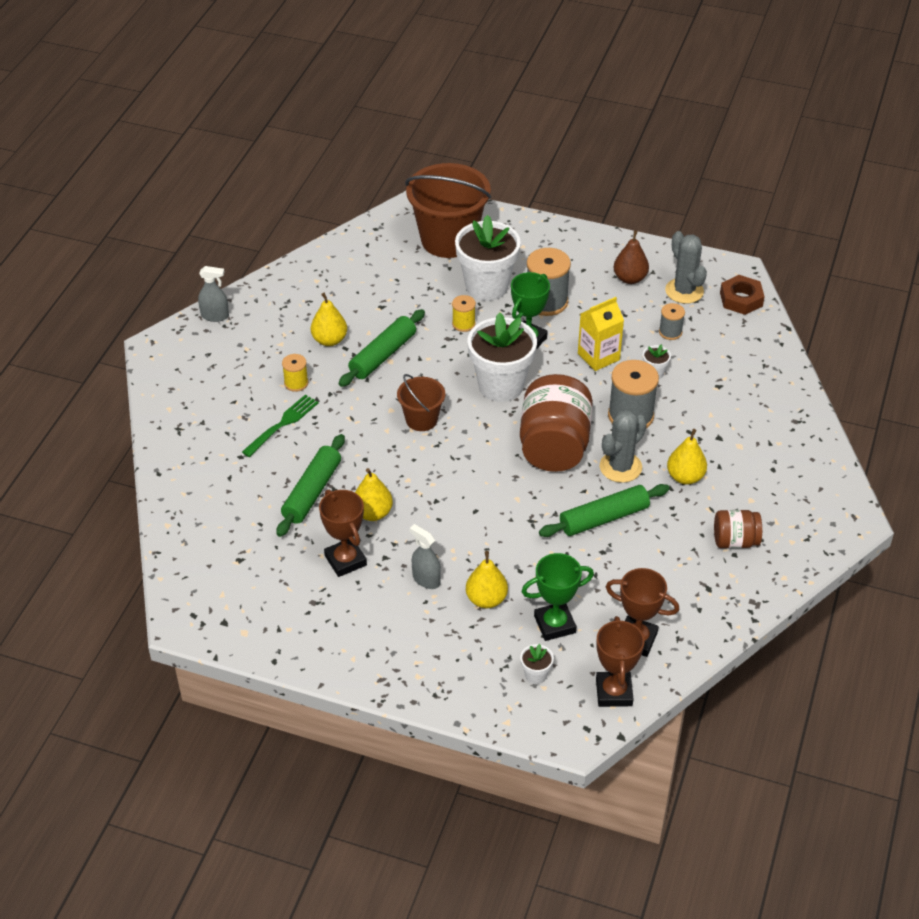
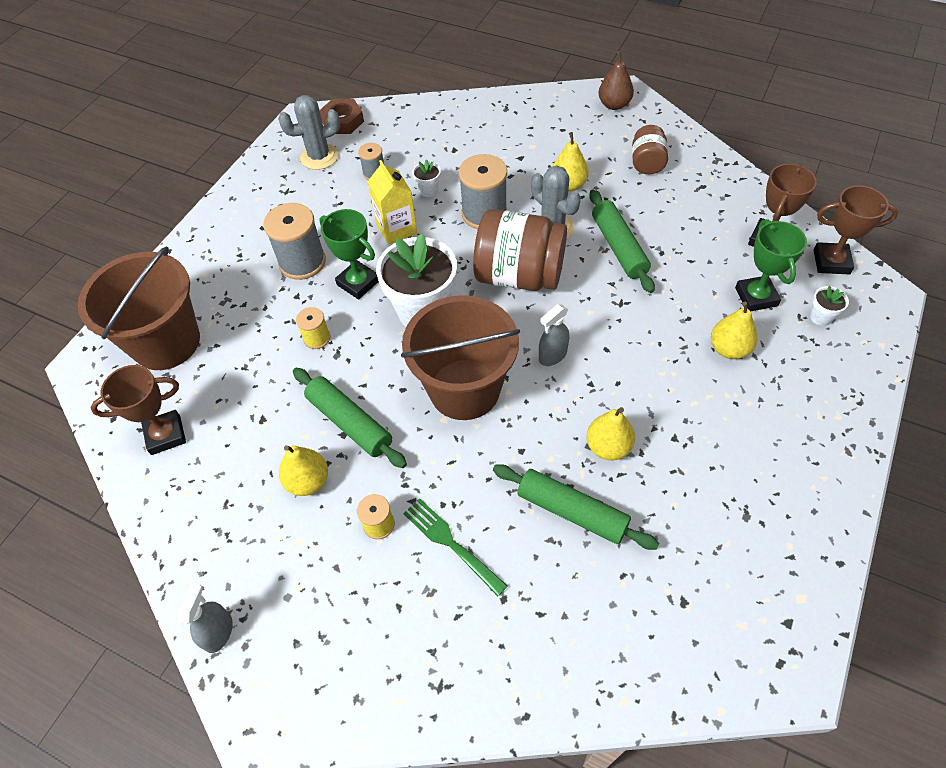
camera: 80 degrees left, 10 degrees up
(345, 560) = (681, 479): brown trophy -> brown trophy (166, 435)
(421, 419) = (464, 389): brown bucket -> brown bucket, size x1.92
(426, 579) = (705, 400): grey spray bottle -> grey spray bottle (552, 355)
(487, 286) = (260, 312): white flower pot -> none
(630, 278) = (288, 193): brown pear -> brown pear (614, 105)

